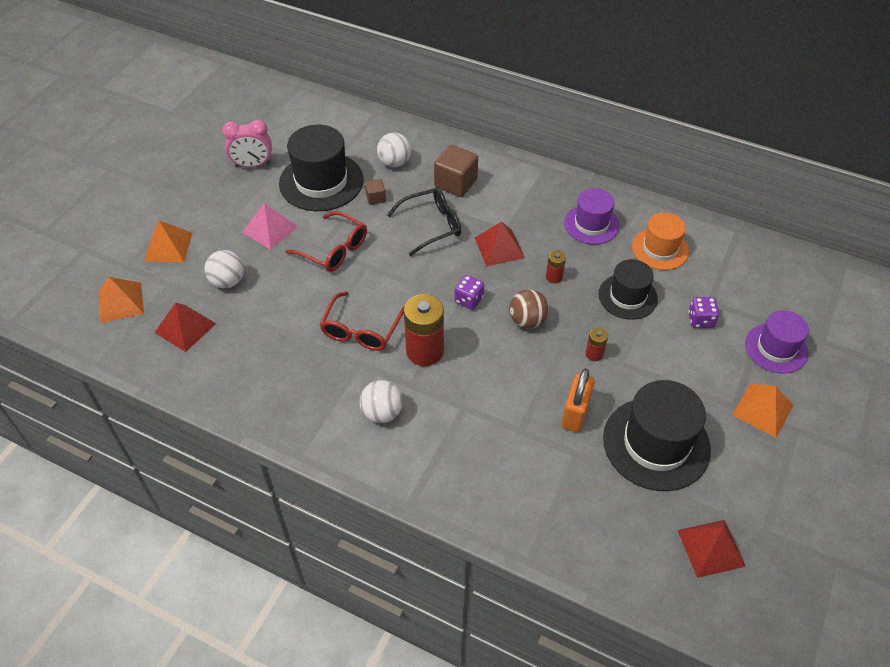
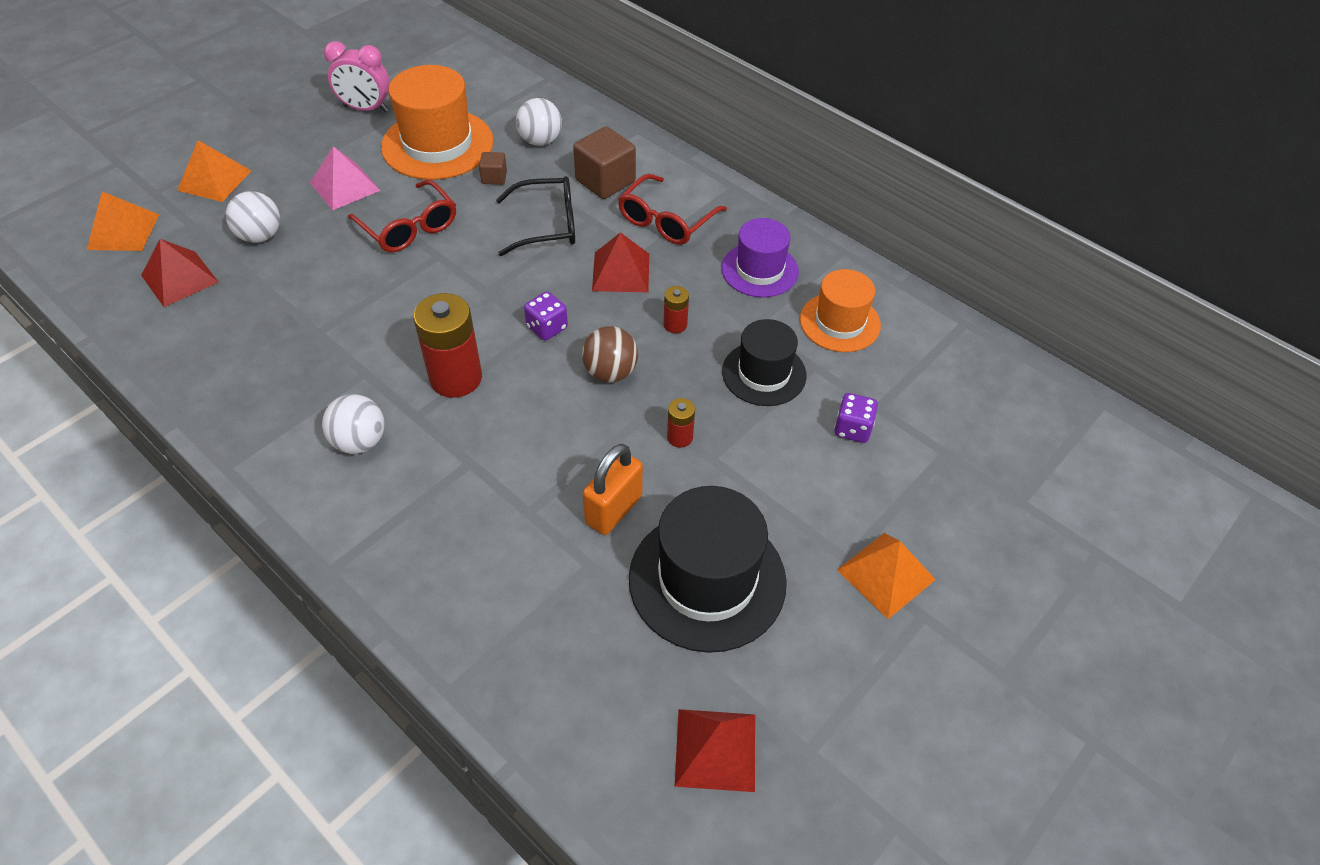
camera: 15 degrees right, 0 degrees up
(321, 182) = (437, 144): black hat -> orange hat
(361, 330) = (389, 332): red glasses -> red glasses (666, 220)
(776, 348) = (946, 494): purple hat -> none

